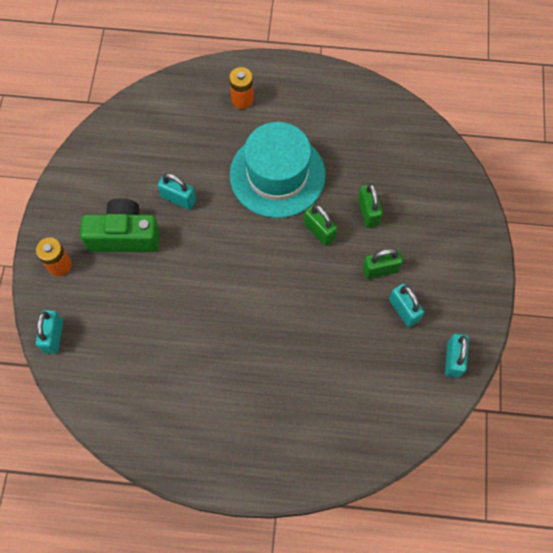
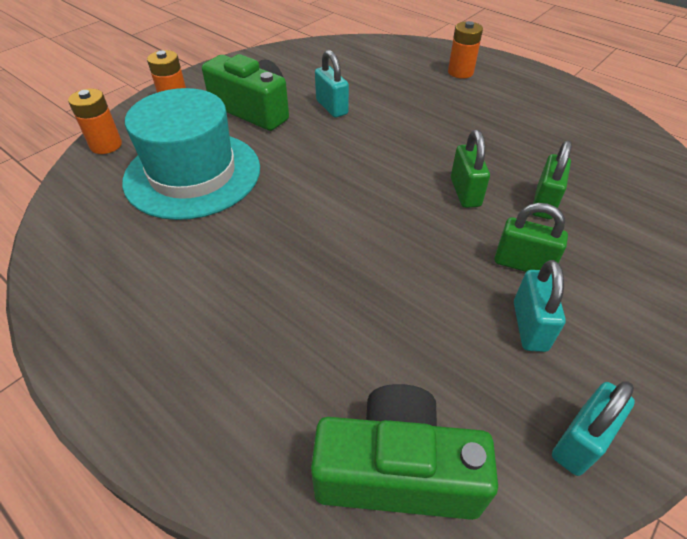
camera: 35 degrees right, 20 degrees down
(53, 336) = (106, 145): turquoise padlock -> orange battery
(277, 175) = (452, 131): turquoise hat -> turquoise hat (193, 174)
(389, 424) = (397, 470): none -> green camera

